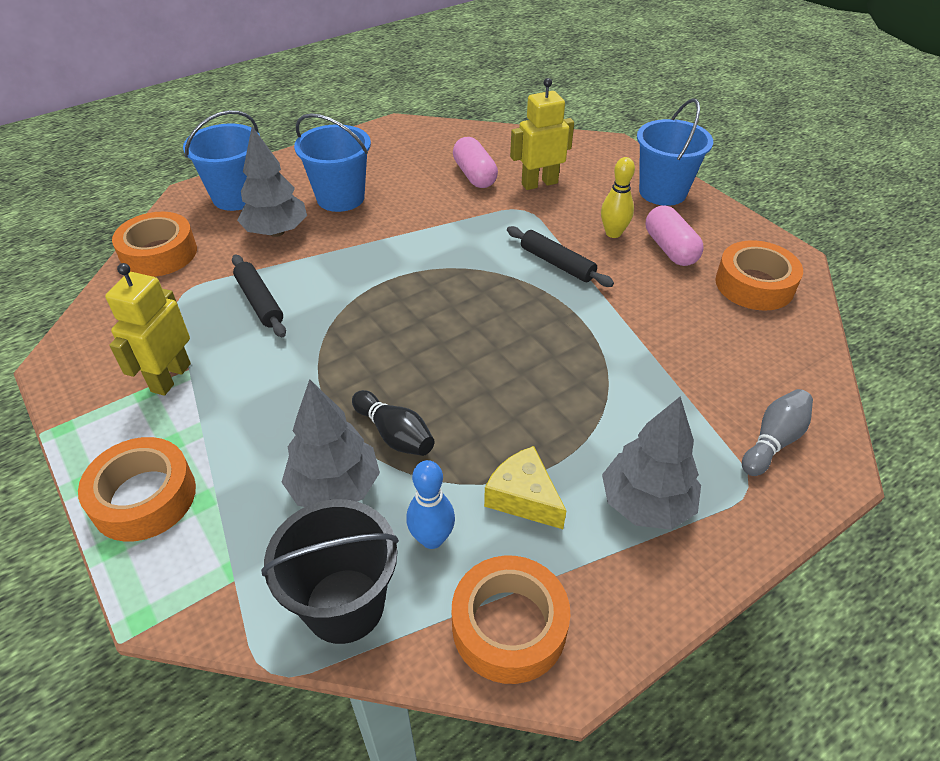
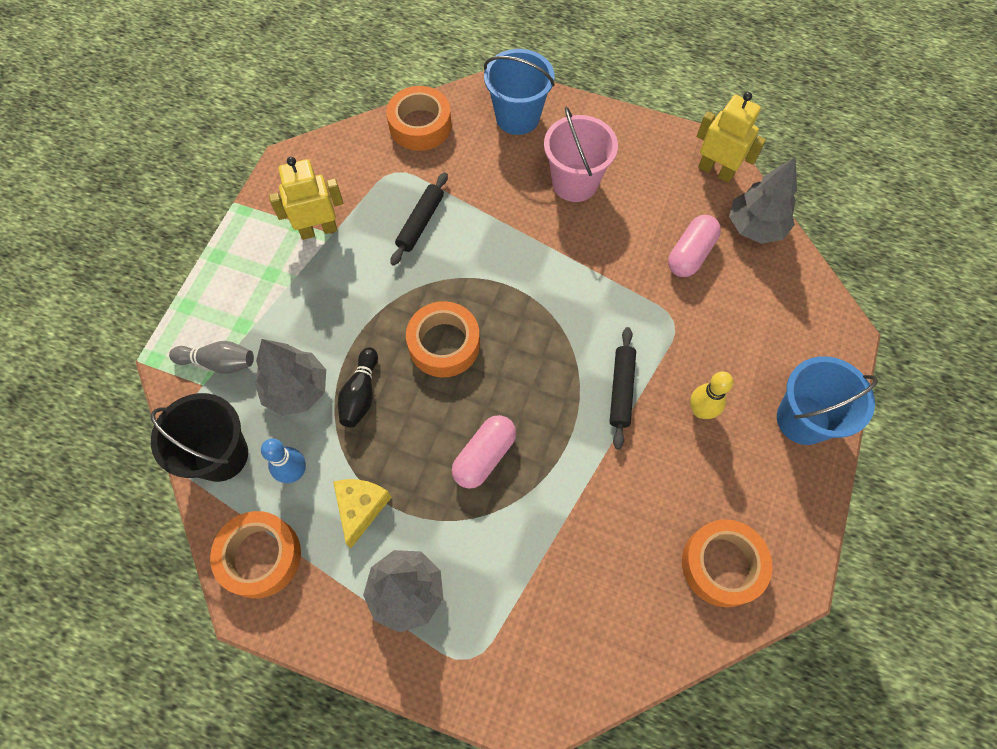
camera: 55 degrees right, 20 degrees up
(144, 497) = (226, 294): orange tape -> orange tape (444, 344)
(276, 232) = (499, 174): grey tree -> grey tree (755, 227)
(340, 198) = (574, 183): blue bucket -> pink bucket
(539, 183) = (724, 310): yellow robot -> yellow robot (716, 171)
(670, 249) = (716, 469): pink capsule -> pink capsule (484, 456)
(773, 441) = (530, 659): grey bowling pin -> grey bowling pin (219, 362)

